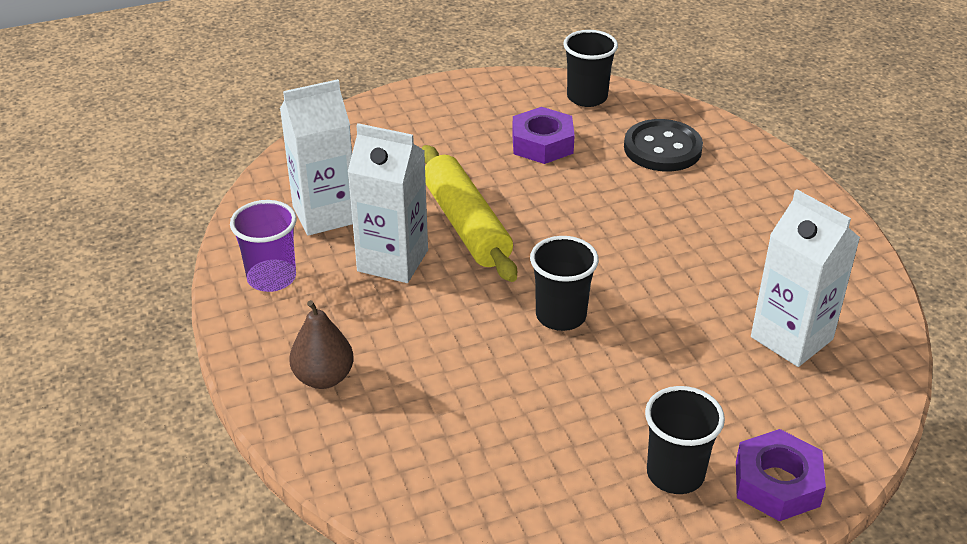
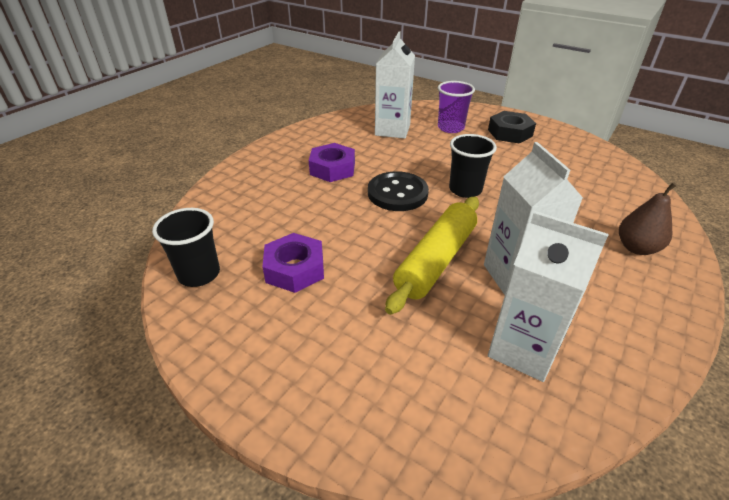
camera: 125 degrees left, 0 degrees up
(271, 278) = (621, 331): purple cup -> purple cup (450, 128)
(662, 148) = (254, 211): black button -> black button (397, 193)
(675, 474) = (510, 133): black cup -> black nut
(777, 484) = (479, 115): purple nut -> purple nut (332, 168)

